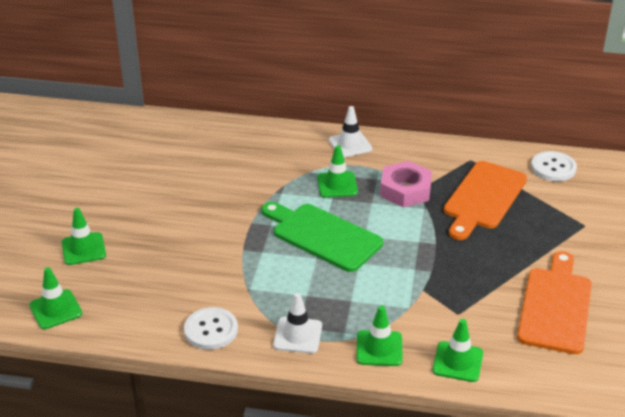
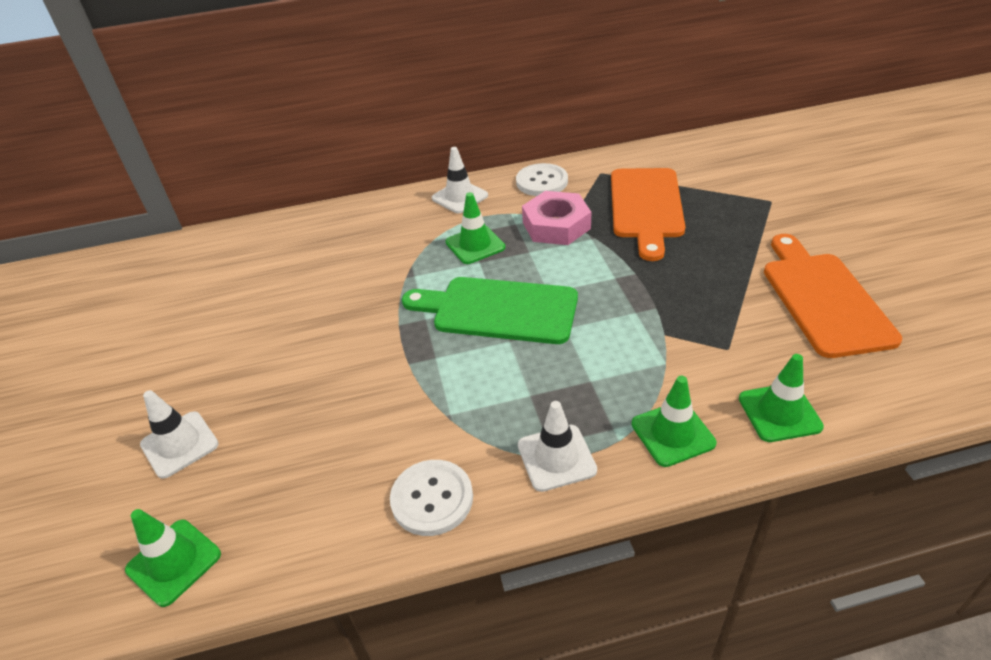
camera: 20 degrees left, 5 degrees up
(83, 249) = (179, 444): green traffic cone -> white traffic cone
(553, 168) = (689, 155): white button -> white button (542, 182)

